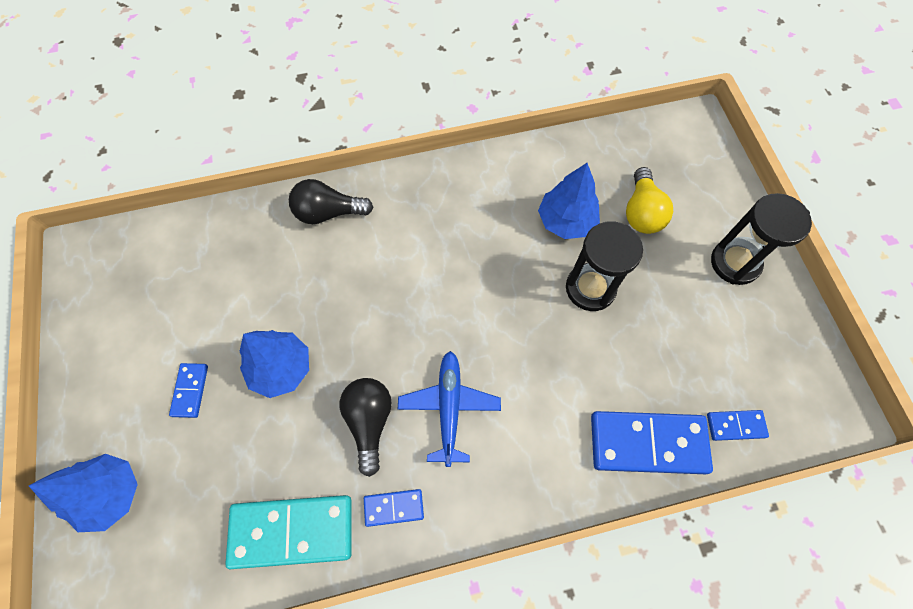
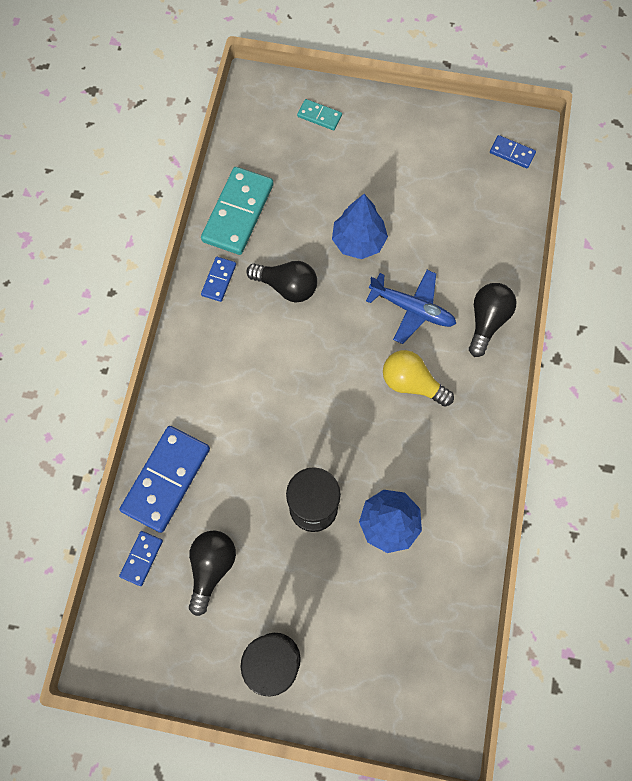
camera: 115 degrees right, 5 degrees up
(111, 494) = (319, 116): blue tree -> turquoise domino
(190, 390) = (370, 178): blue domino -> blue domino (512, 153)
(449, 408) = (269, 345): blue plane -> blue plane (412, 309)
(641, 212) = (367, 601): yellow light bulb -> yellow light bulb (411, 383)
(699, 353) = (212, 567): none -> black light bulb

